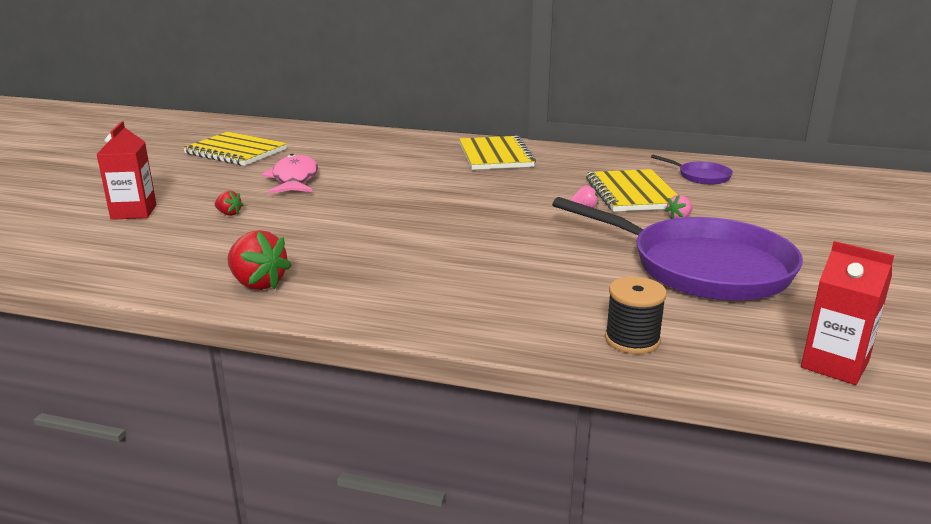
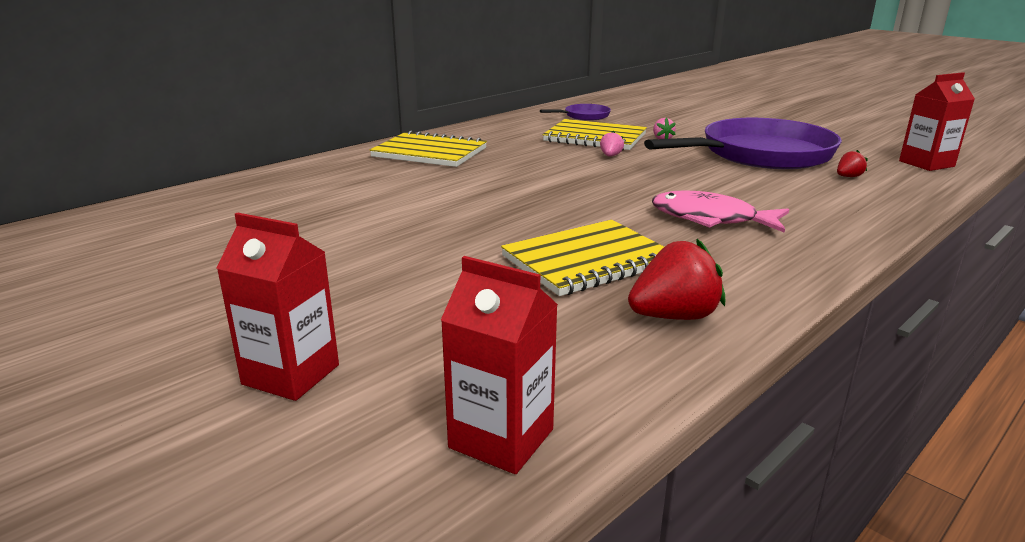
camera: 60 degrees left, 0 degrees up
(93, 266) = (501, 438): none -> red carton
(229, 214) = (410, 301): red strawberry -> red strawberry (848, 177)
(235, 151) = (147, 261): yellow notebook -> yellow notebook (588, 261)
(294, 179) = (340, 244): pink fish -> pink fish (710, 219)
(632, 340) = (878, 198): black spool -> none

